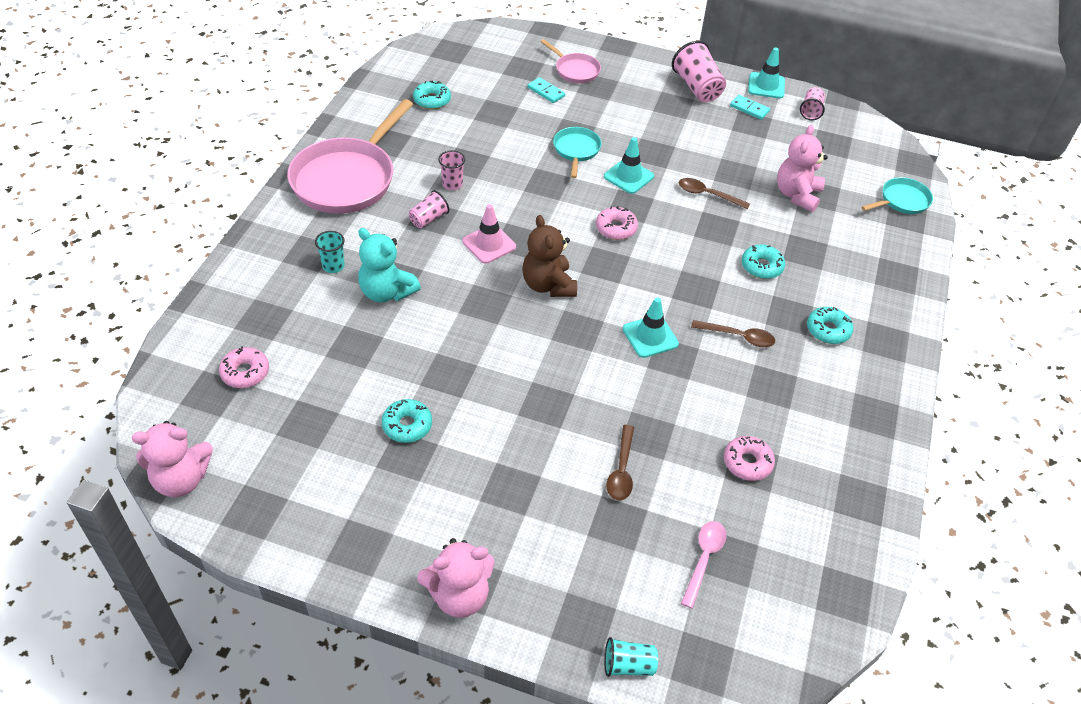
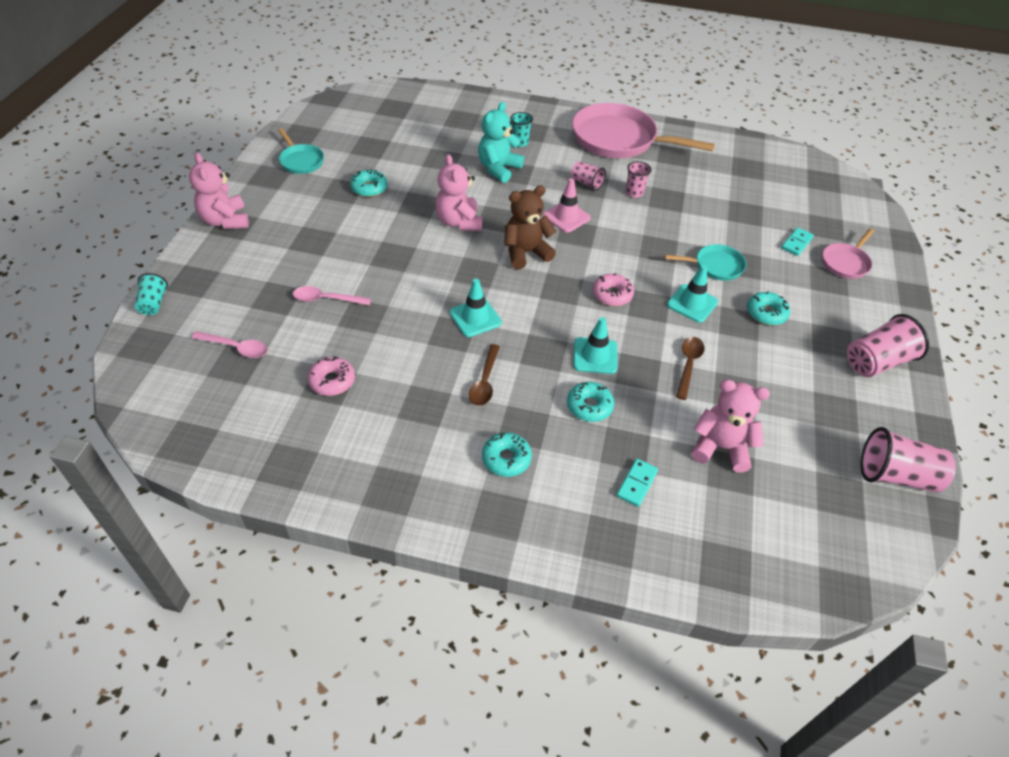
camera: 85 degrees right, 0 degrees up
(181, 479) = (325, 106): pink teddy bear -> pink teddy bear (459, 222)
(245, 372) = (412, 118): pink donut -> none
(432, 100) = (742, 174): turquoise donut -> turquoise donut (766, 313)
(621, 470) = (326, 299): brown spoon -> pink spoon
(749, 109) = (864, 410): turquoise domino -> turquoise domino (636, 483)
(766, 86) = (923, 430): turquoise traffic cone -> turquoise traffic cone (595, 356)
(810, 111) = (896, 476): pink cup -> pink cup, size x1.74
(901, 201) = (755, 565): turquoise pan -> turquoise pan (301, 161)

